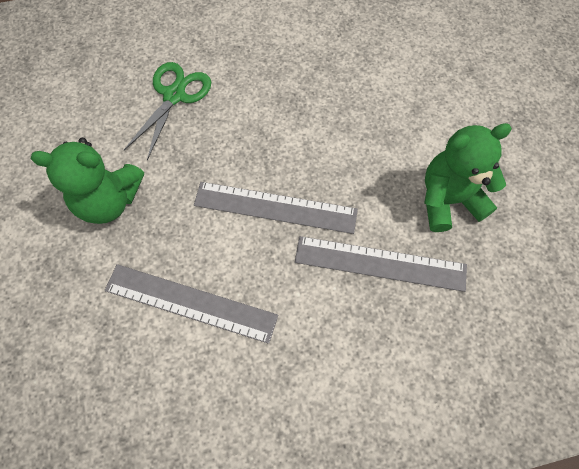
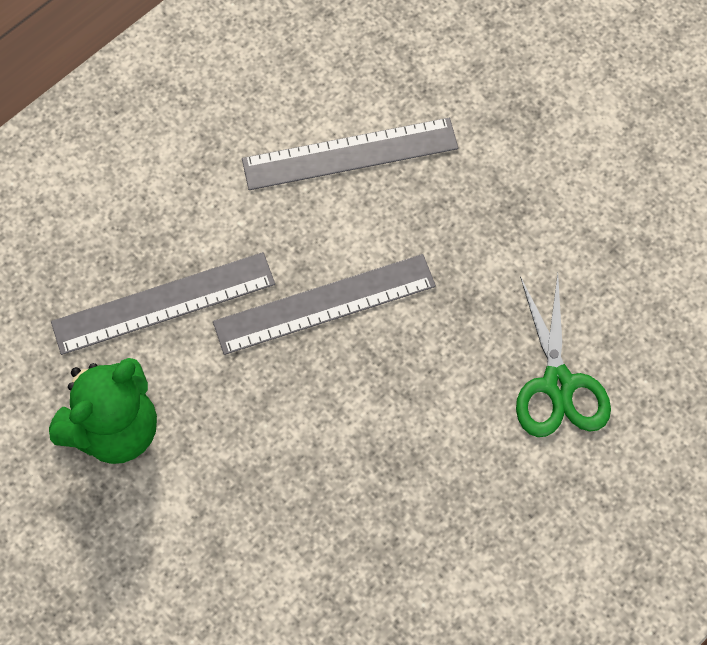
camera: 150 degrees right, 0 degrees up
(109, 200) = (525, 208): green teddy bear -> none

